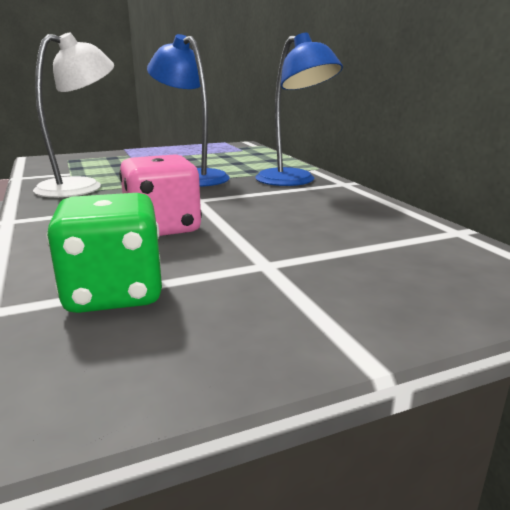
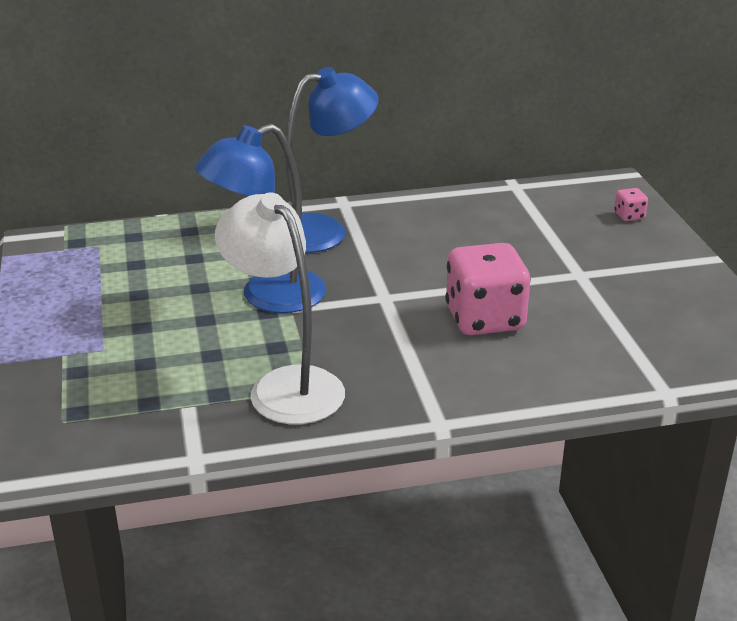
camera: 80 degrees left, 10 degrees up
(114, 294) = (634, 339): green dice -> none
(455, 294) = (629, 216): none -> pink dice

